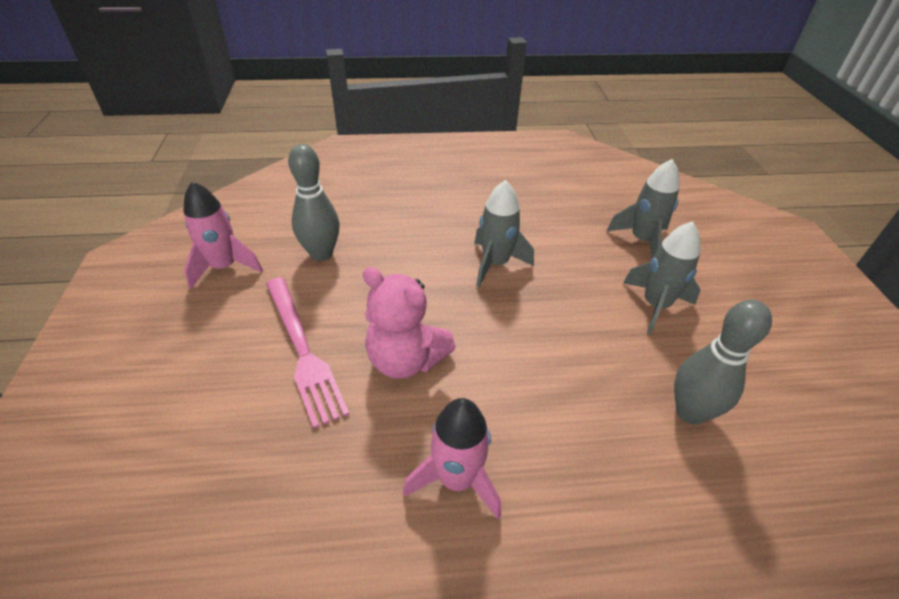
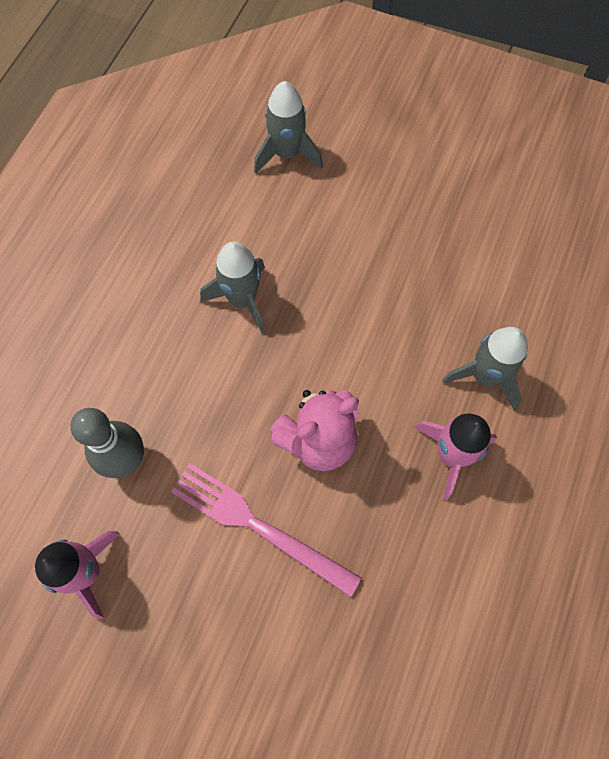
camera: 60 degrees left, 25 degrees up
(302, 350) = (258, 526): pink fork -> pink fork turned 150 degrees counterclockwise
(655, 305) = (368, 203): grey rocket -> grey rocket (485, 376)
(690, 412) = (476, 258): grey bowling pin -> none

